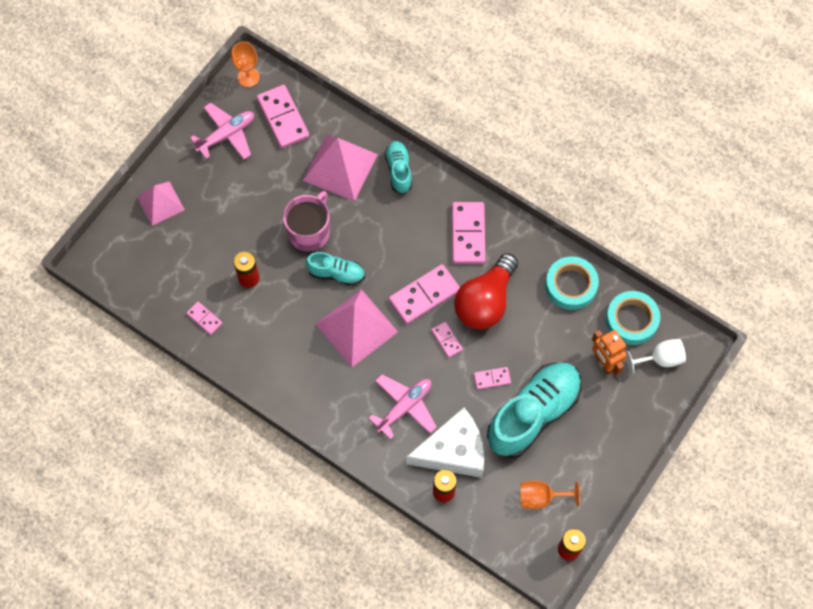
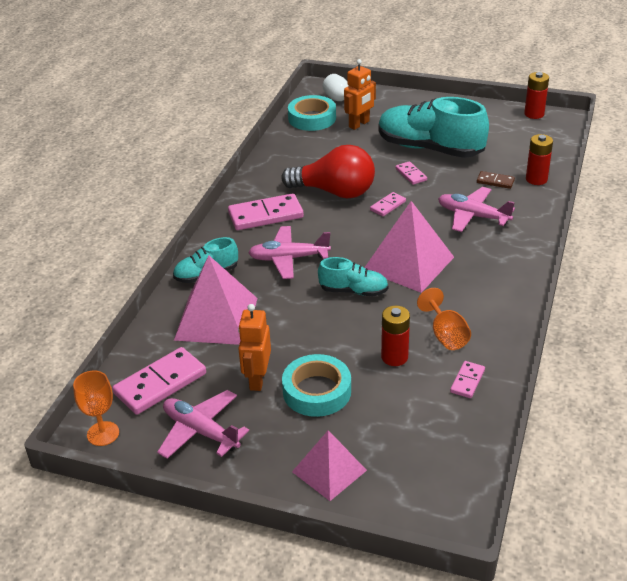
camera: 105 degrees left, 30 degrees down
(262, 180) = (257, 379): none -> orange robot
(309, 231) = (311, 323): pink mug -> none
(336, 273) = (353, 291): turquoise shoe -> turquoise shoe turned 105 degrees clockwise
(397, 236) = (288, 258): none -> pink plane
(424, 295) = (348, 228): pink domino -> none
(453, 451) = (495, 181): white cheese -> brown domino
(541, 497) = (501, 132): orange goblet -> orange goblet (446, 335)
(571, 285) = (294, 151): turquoise tape -> turquoise tape (317, 391)

